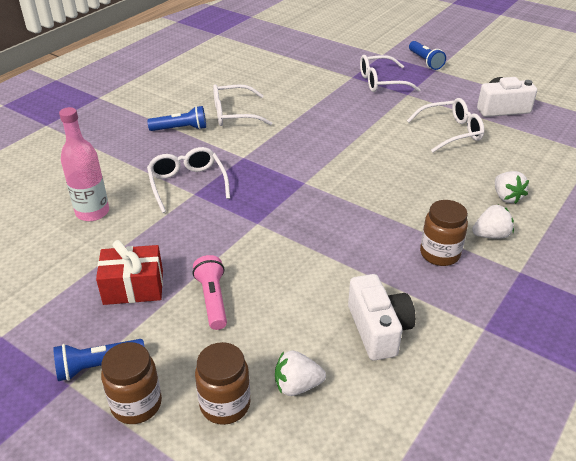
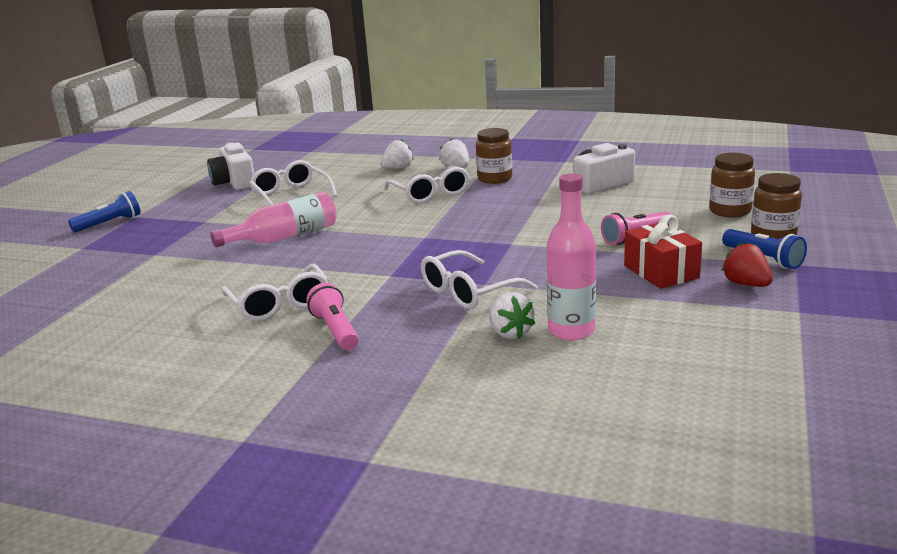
camera: 105 degrees left, 15 degrees down
(67, 328) = (746, 284): none -> red strawberry
(181, 129) = (336, 330): blue flashlight -> pink flashlight
(297, 385) = (683, 196): white strawberry -> white strawberry (510, 333)
(350, 123) = (284, 237): none -> pink bottle
(381, 82) = (171, 237): white glasses -> white glasses (430, 194)

